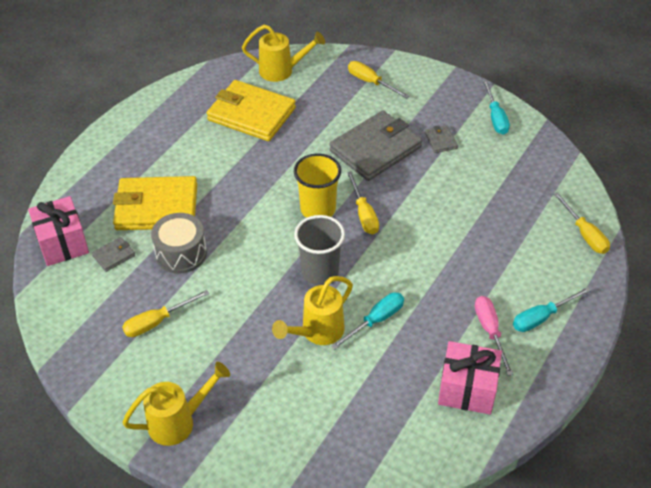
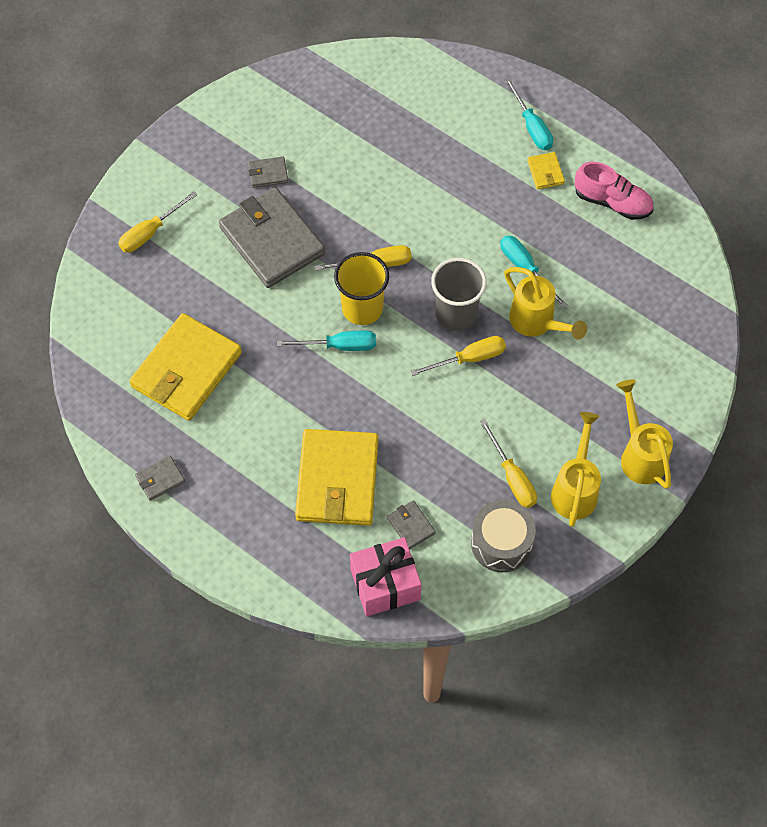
camera: 85 degrees left, 15 degrees up
(159, 111) = (160, 479): none -> grey wallet
(181, 253) = (415, 453): grey drum -> grey drum (501, 543)
(282, 71) = (107, 330): yellow watering can -> yellow watering can (575, 489)
(467, 389) = (612, 202): pink gift -> pink shoe
(490, 331) = (545, 172): pink screwdriver -> yellow wallet
(495, 117) = (238, 114): turquoise screwdriver -> turquoise screwdriver (339, 346)
(584, 234) = (427, 69): yellow screwdriver -> yellow screwdriver (469, 358)

